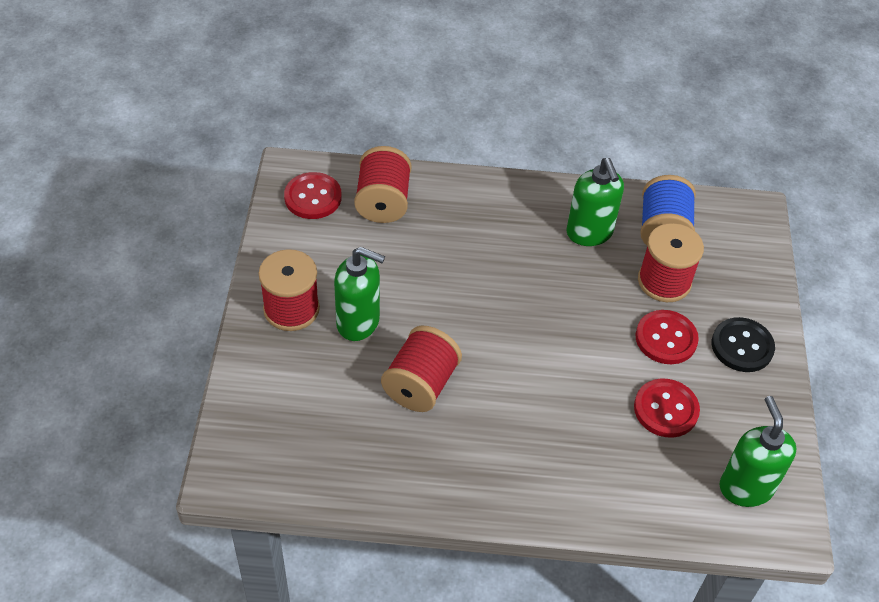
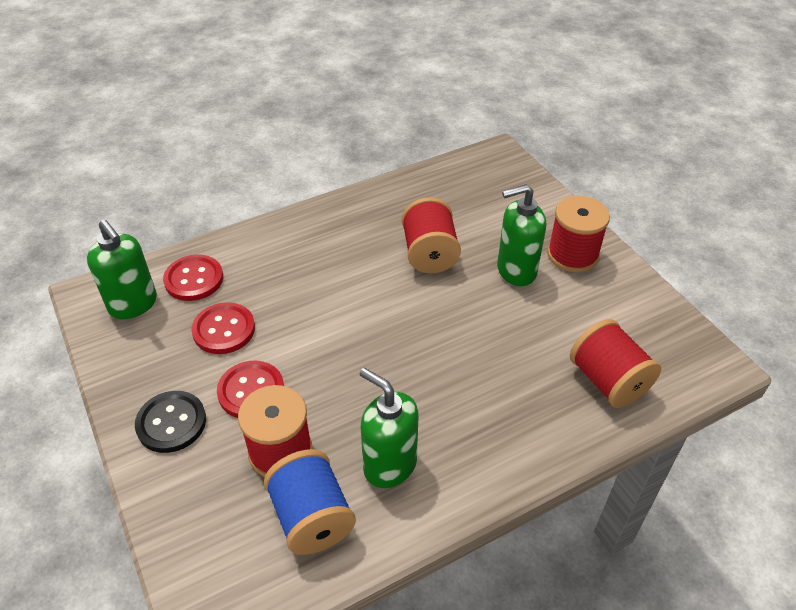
camera: 150 degrees right, 5 degrees down
(313, 197) = (668, 349): red button -> red button (194, 279)

